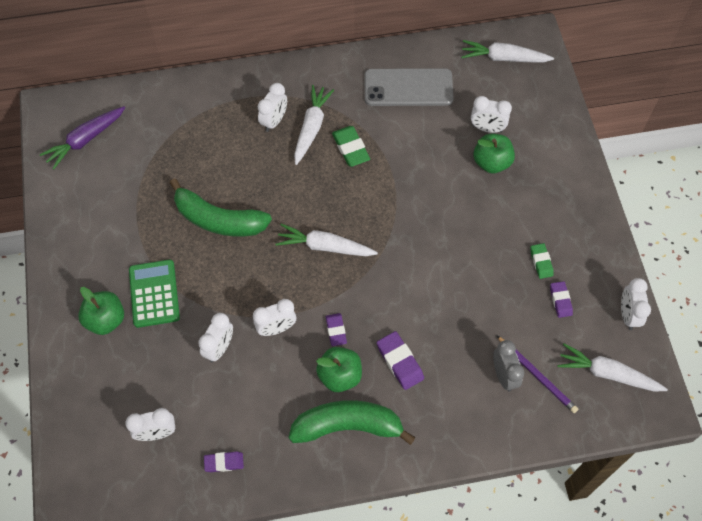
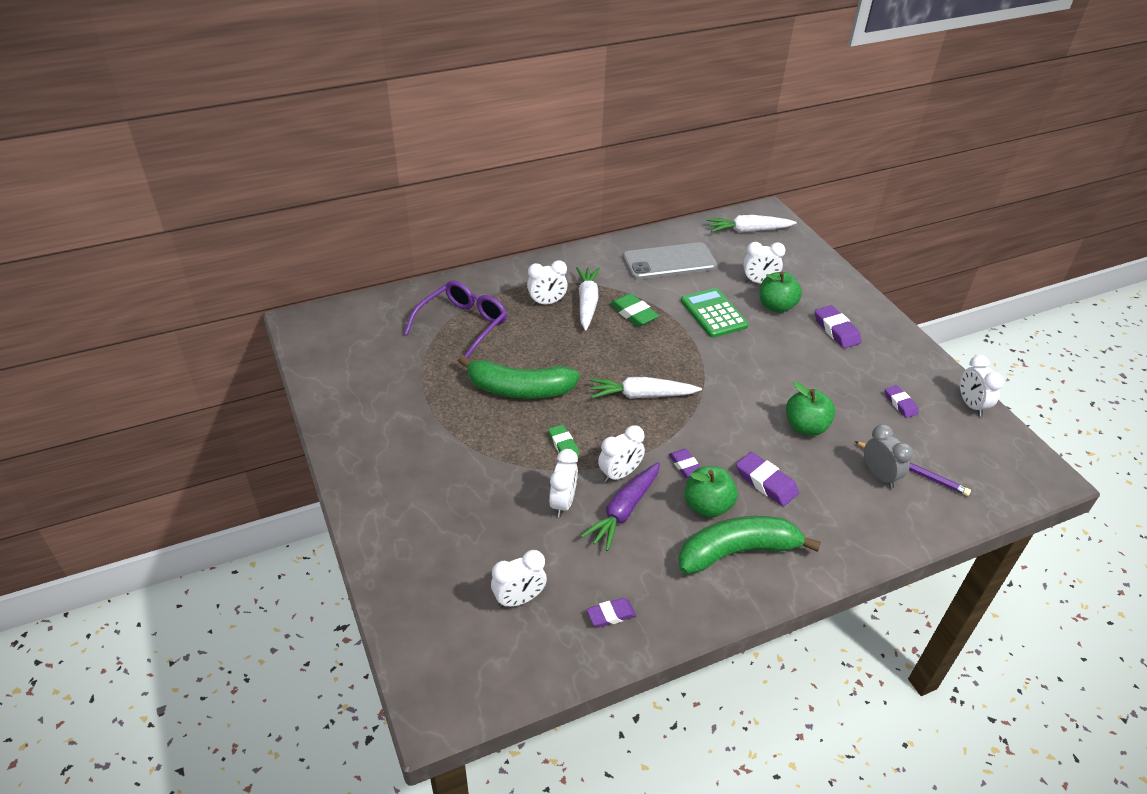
camera: 15 degrees left, 20 degrees down
(85, 140) = (349, 343): purple carrot -> purple carrot (624, 511)
(106, 320) = (421, 498): green apple -> green apple (805, 427)
(154, 293) = (470, 465): green calculator -> green calculator (713, 313)
(190, 136) = (463, 325): none -> purple glasses
(274, 121) = (547, 303): white clock -> white clock turned 60 degrees clockwise
(538, 202) = (836, 330): none -> purple eraser
(541, 262) = (864, 376): green eraser -> green eraser (563, 444)
(607, 373) = (980, 457): white carrot -> none

